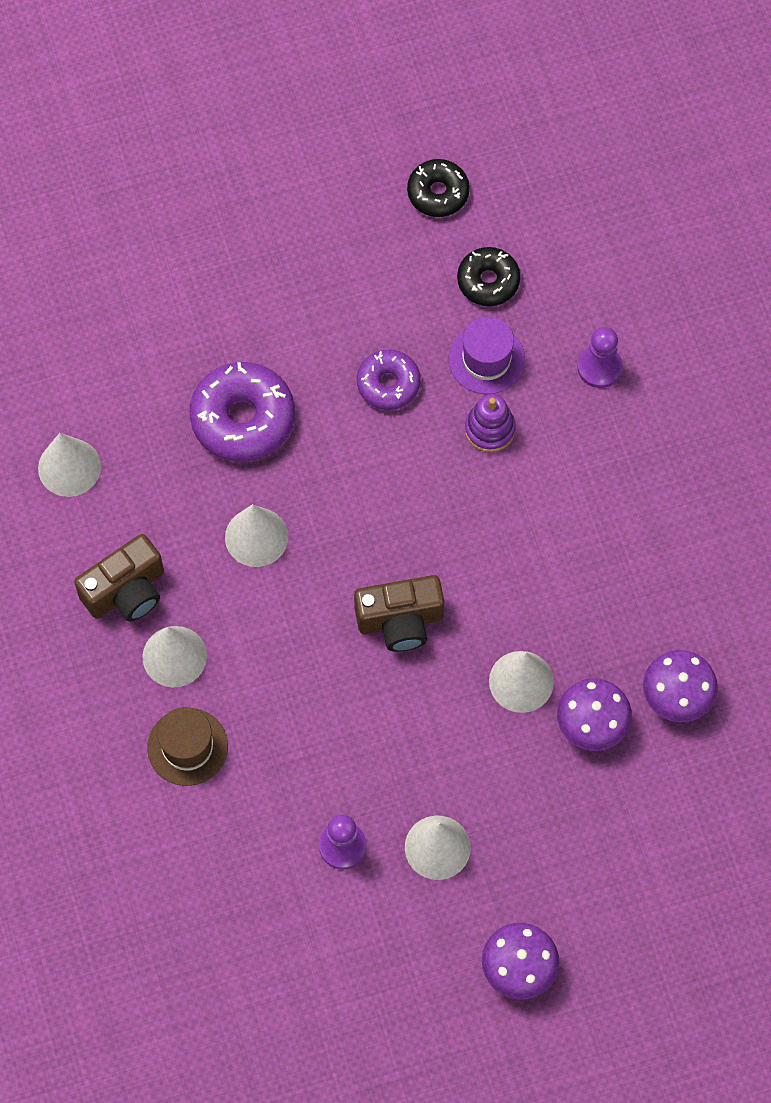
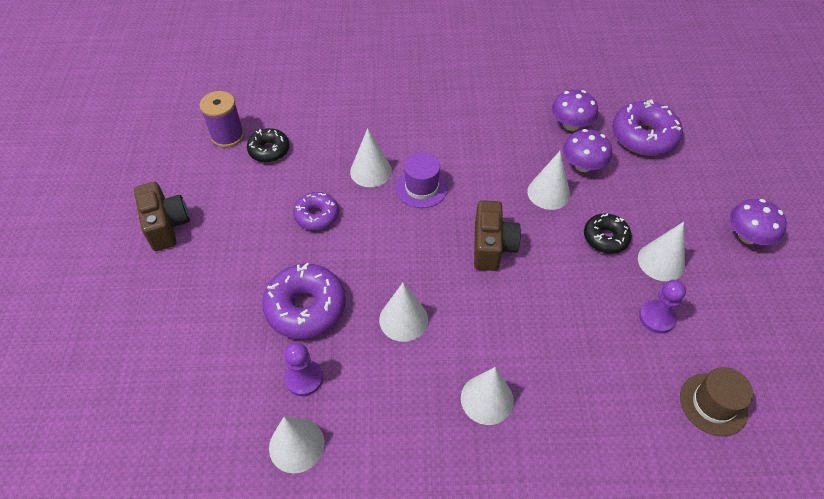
camera: 75 degrees left, 15 degrees down
(126, 591) = (421, 423): brown camera -> brown camera (166, 226)
(187, 747) = (566, 406): brown hat -> brown hat (713, 404)
(438, 193) = (194, 161): black donut -> black donut (605, 238)
(486, 359) = (322, 162): purple hat -> purple hat (421, 187)
(489, 429) = (371, 171): purple stacking toy -> white cone
(499, 215) = (227, 136): none -> purple spool
(599, 367) = (351, 113): purple pawn -> purple pawn (304, 378)
(684, 809) = (643, 136): none -> purple donut

